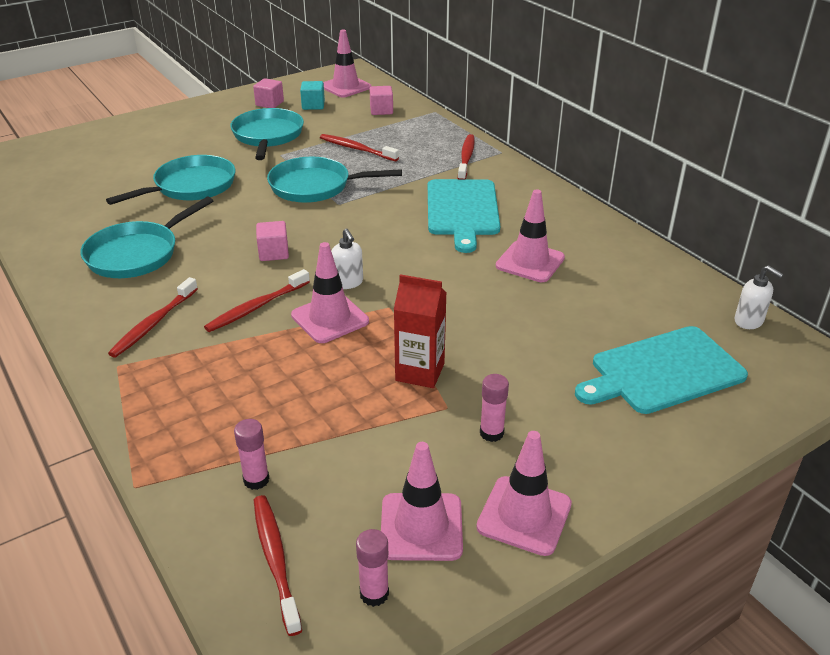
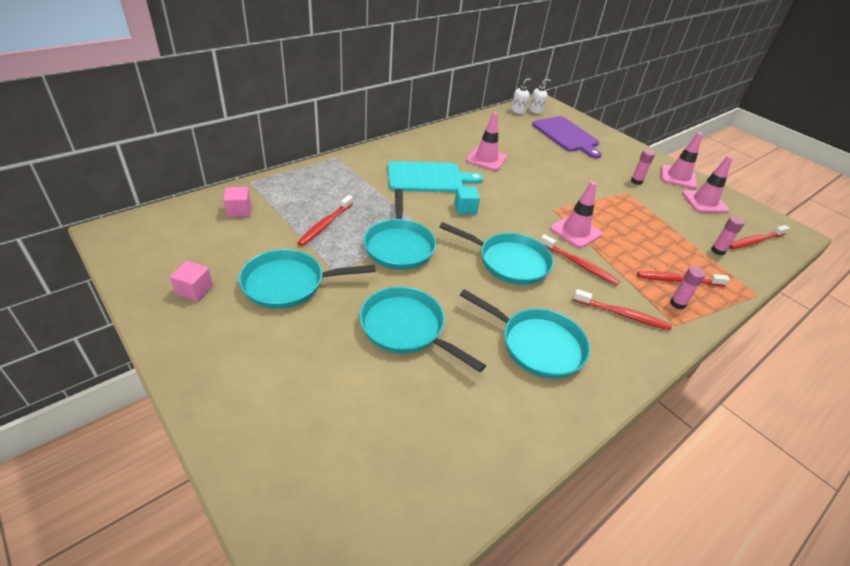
camera: 100 degrees left, 5 degrees up
(273, 253) = (509, 261): pink cube -> turquoise pan
(313, 105) = (211, 256): turquoise cube -> turquoise cube (465, 208)
(345, 87) = (164, 234): pink traffic cone -> none
(348, 283) = (534, 225): white soap dispenser -> white soap dispenser (536, 111)
(374, 593) = (746, 214): pink glue stick -> pink glue stick (677, 304)
(420, 372) = (606, 199): red carton -> none
(466, 158) = (346, 172): red toothbrush -> red toothbrush (678, 280)
(662, 371) = (566, 135): turquoise cutting board -> purple cutting board

